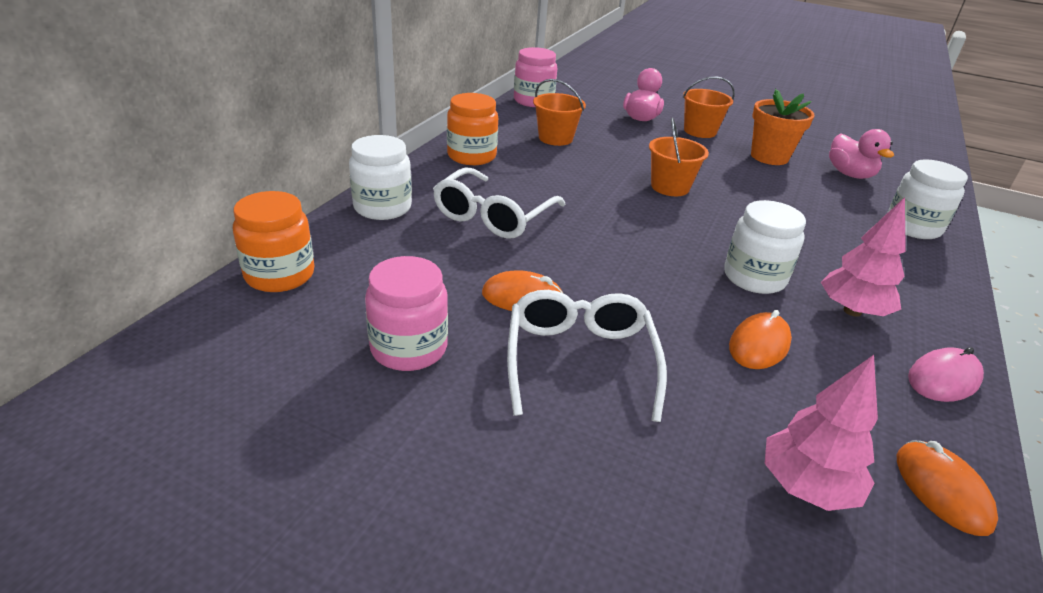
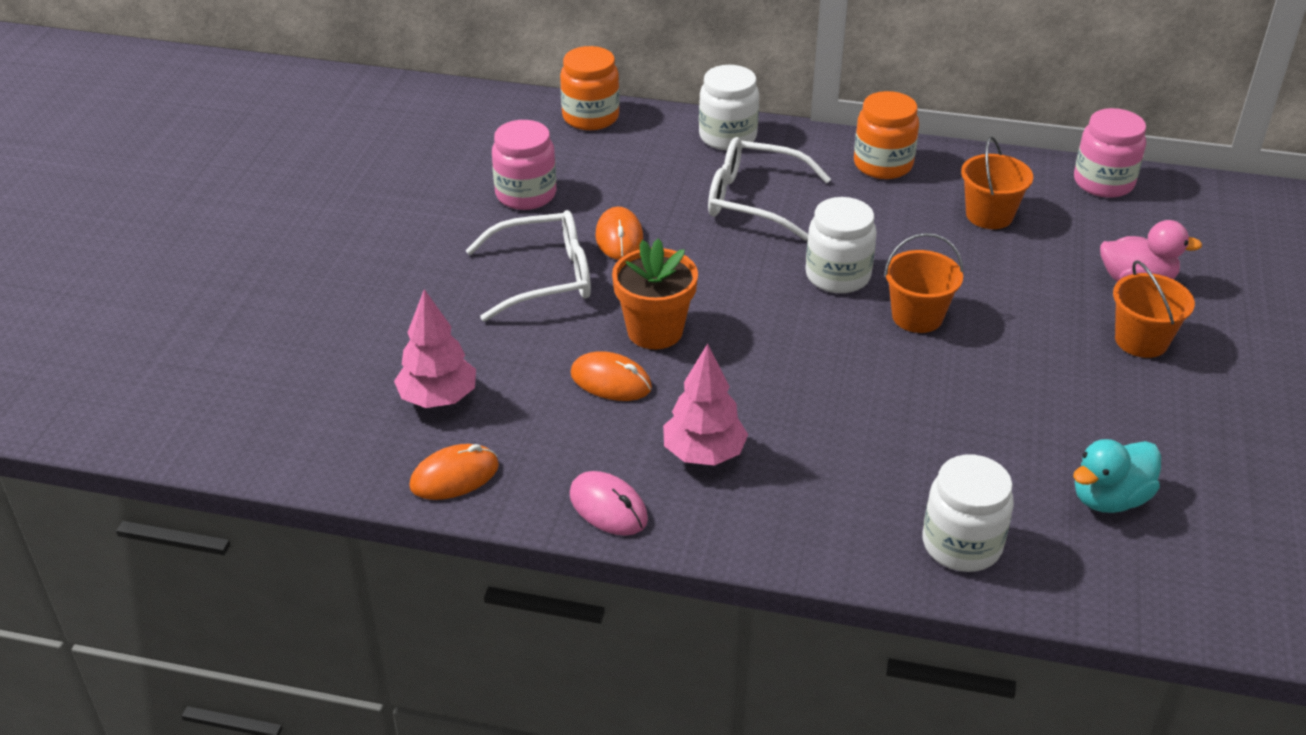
camera: 80 degrees right, 5 degrees up
(754, 277) = (733, 382): white jar -> white jar (838, 275)
(769, 157) = (1102, 412): orange flower pot -> orange flower pot (655, 331)
(850, 174) = (1109, 499): pink duck -> turquoise duck

